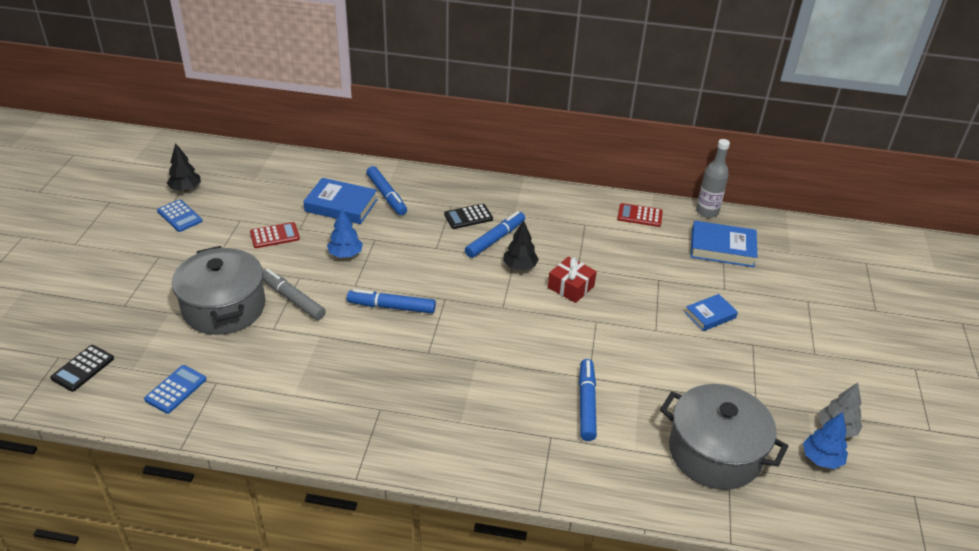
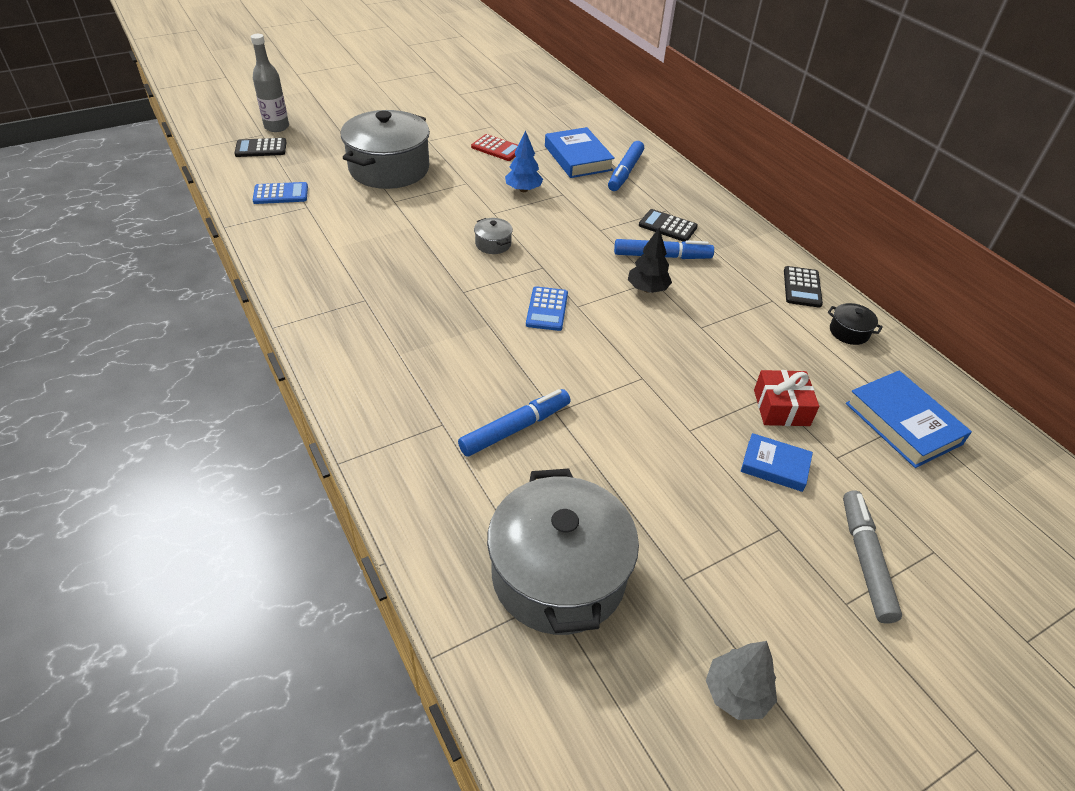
camera: 50 degrees right, 5 degrees up
(180, 216) = (459, 102): blue calculator -> blue calculator (547, 309)
(185, 189) = (492, 89): black tree -> none
(292, 299) = (437, 193): grey marker -> grey marker (865, 560)
(391, 307) = (493, 244): blue marker -> grey pot
(571, 287) = (667, 336): red gift -> red gift (781, 407)
(586, 205) = (802, 287): none -> black calculator
(639, 216) = (849, 332): red calculator -> black pot
(707, 212) = (944, 381): grey bottle -> grey bottle (276, 127)
(821, 459) = (663, 699): blue tree -> none

